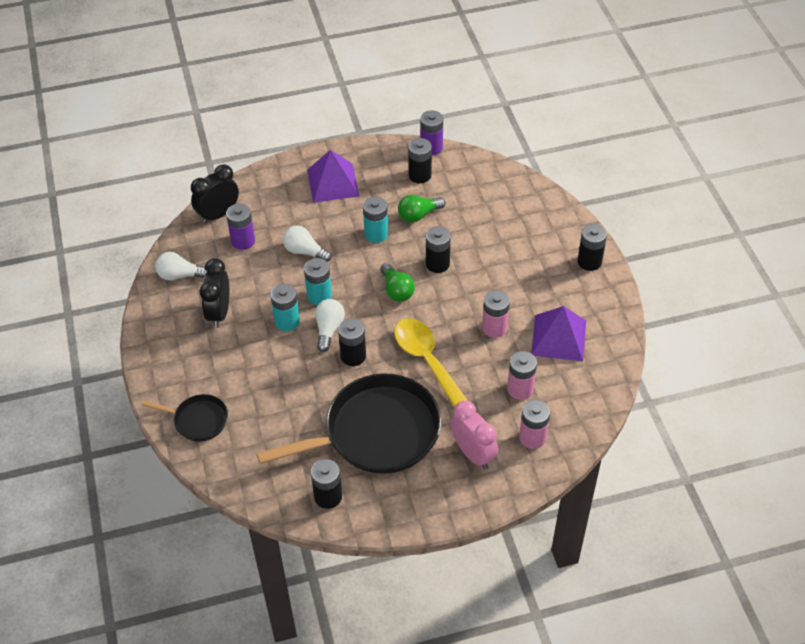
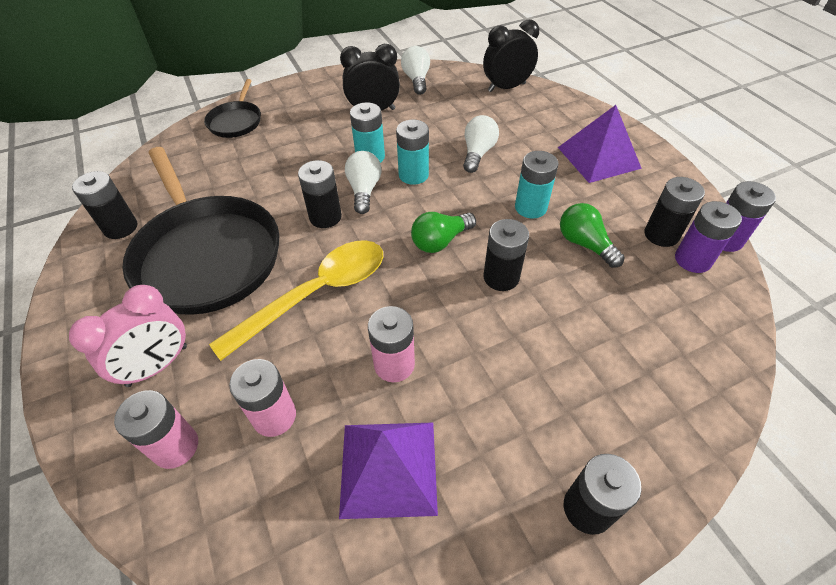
camera: 80 degrees right, 0 degrees up
(218, 214) = (506, 87): black clock -> black clock turned 60 degrees counterclockwise
(243, 241) = (476, 109): purple battery -> purple battery (692, 260)
(329, 329) = (364, 190): white light bulb -> white light bulb turned 90 degrees counterclockwise

